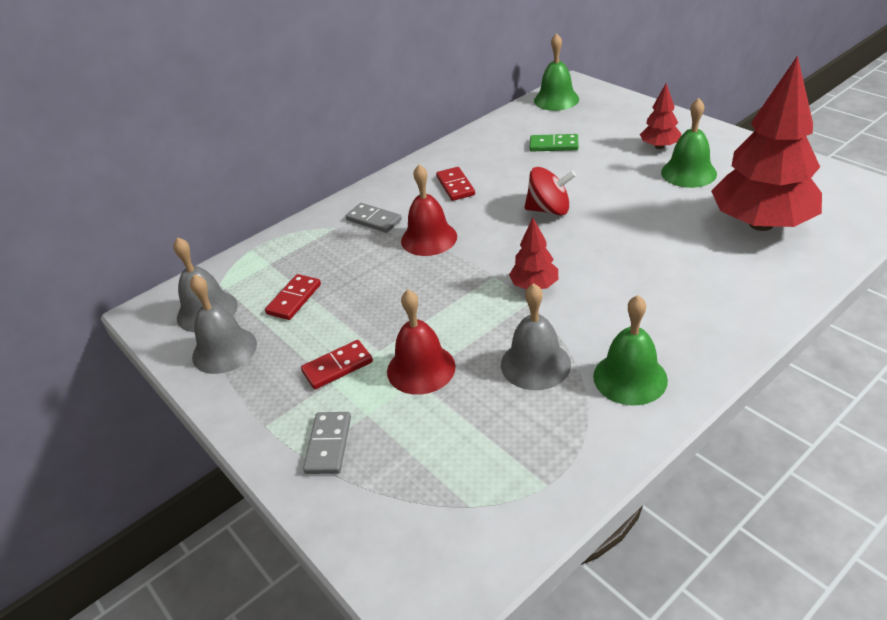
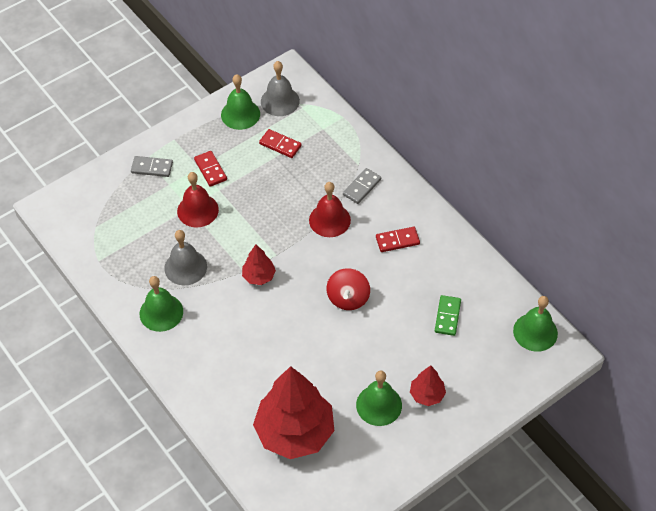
camera: 90 degrees right, 15 degrees up
(224, 350) = (240, 114): grey bell -> green bell

